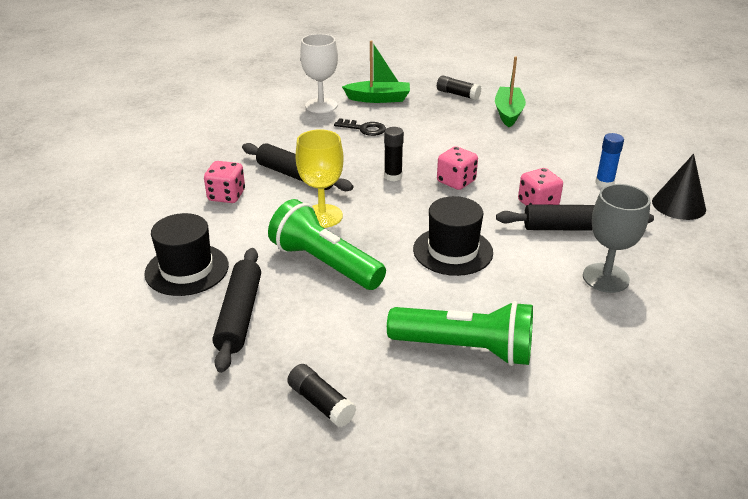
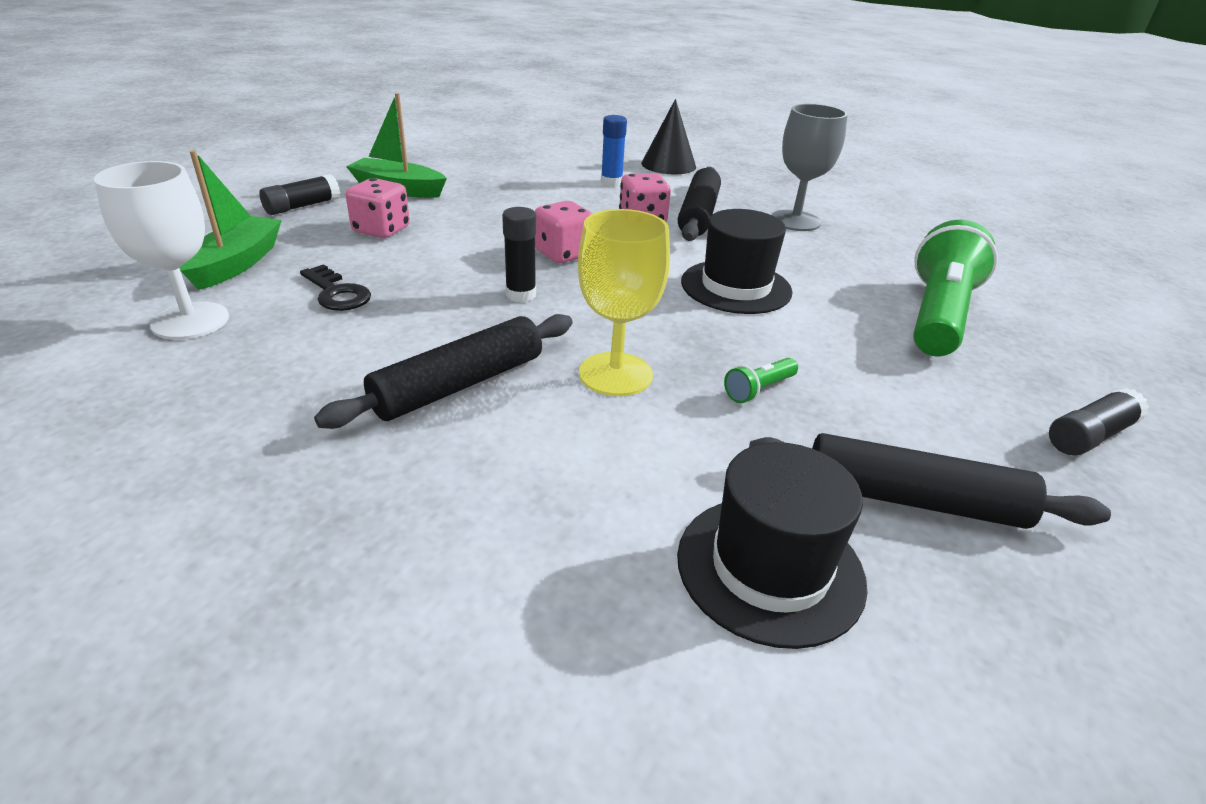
camera: 80 degrees left, 0 degrees up
(226, 196) = (488, 485): pink dice -> pink dice (381, 230)
(325, 264) = (759, 390): green flashlight -> green flashlight, size x0.40
(364, 129) = (337, 293): black key -> black key turned 105 degrees clockwise

